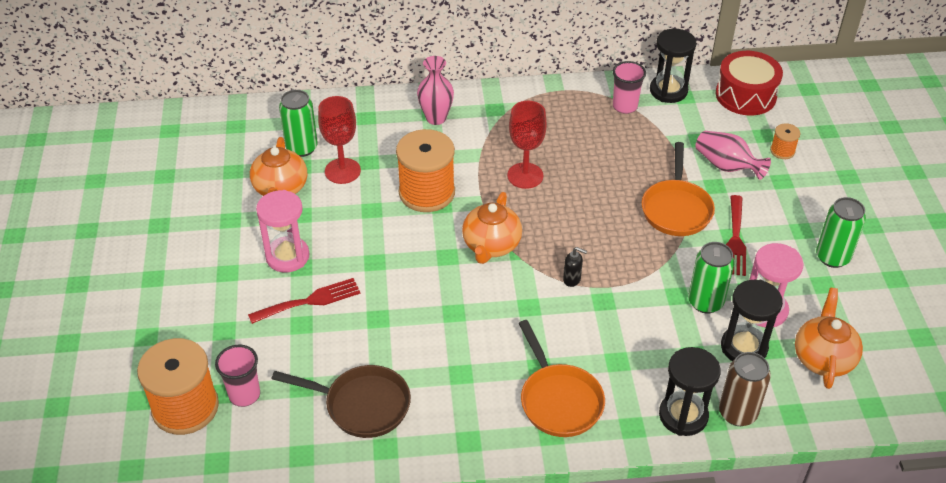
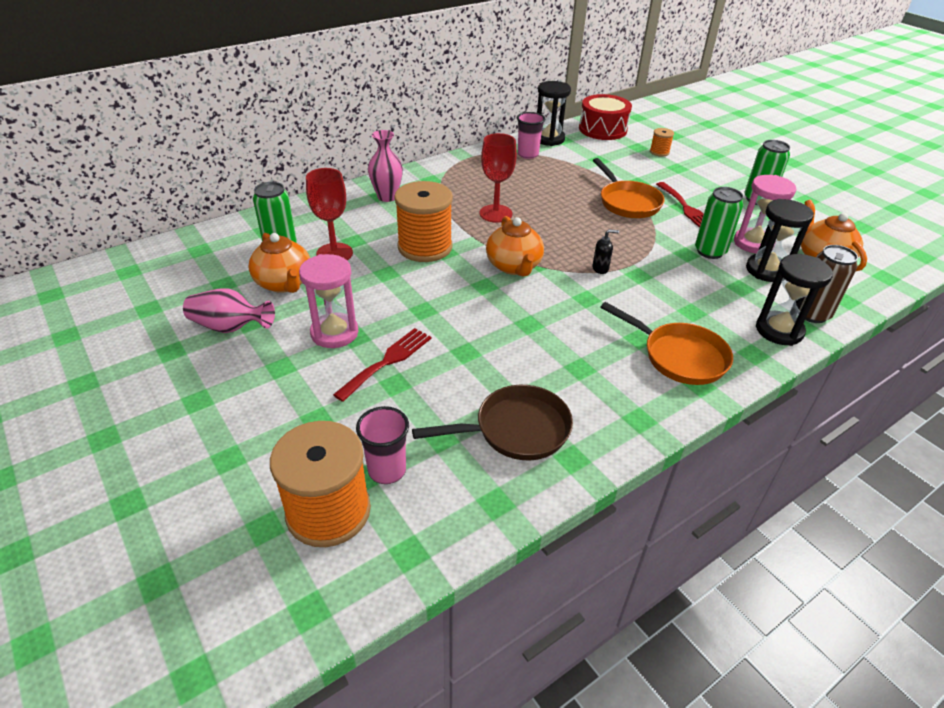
camera: 30 degrees left, 5 degrees down
(726, 166) = (633, 169): pink vase -> pink vase (230, 327)

